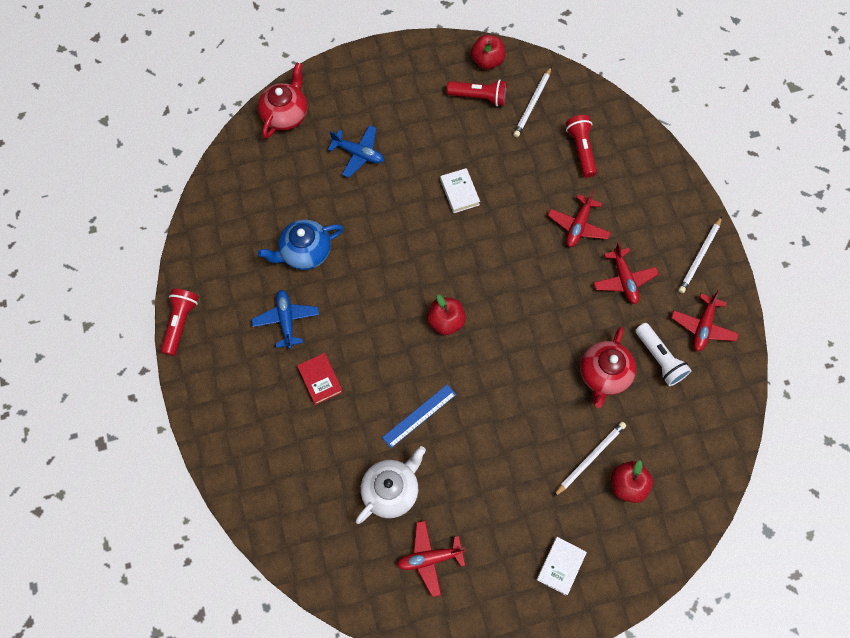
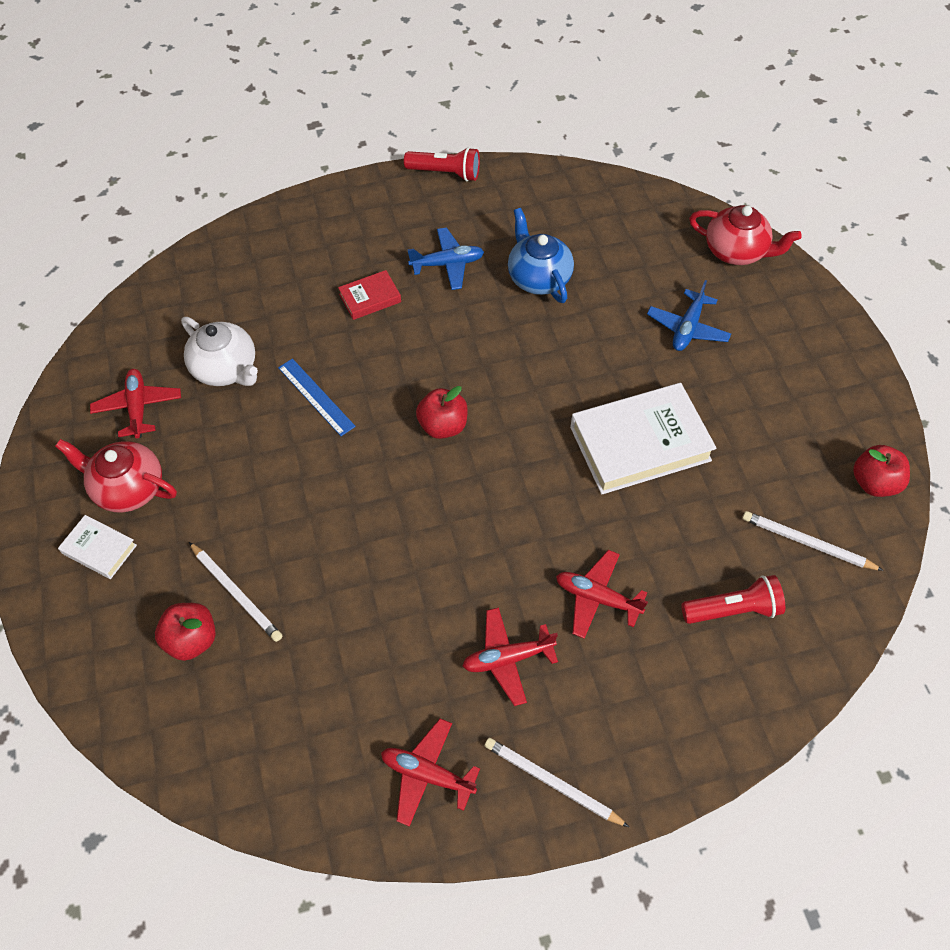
camera: 90 degrees right, 10 degrees down
(459, 192) = (640, 443): white book -> white book, size x2.07
(479, 97) = (805, 471): red flashlight -> none
(604, 374) = (356, 619): red teapot -> red teapot (128, 488)
(659, 359) = (376, 701): white flashlight -> none

